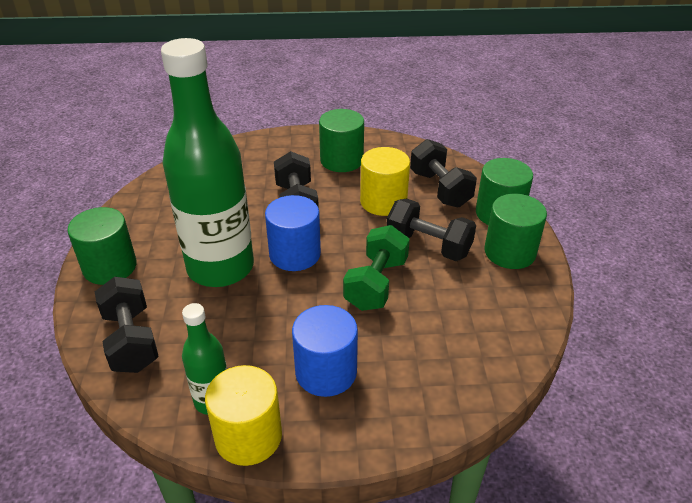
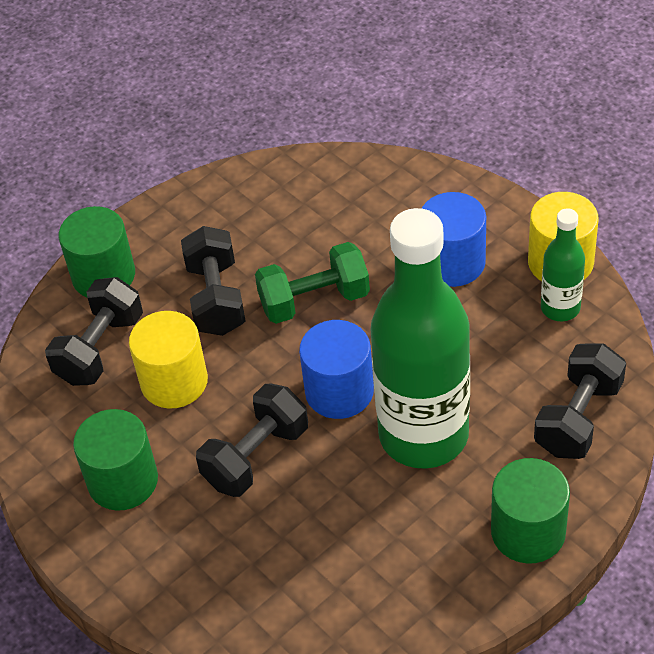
camera: 125 degrees left, 10 degrees up
(510, 252) = (166, 235): green cylinder -> none

